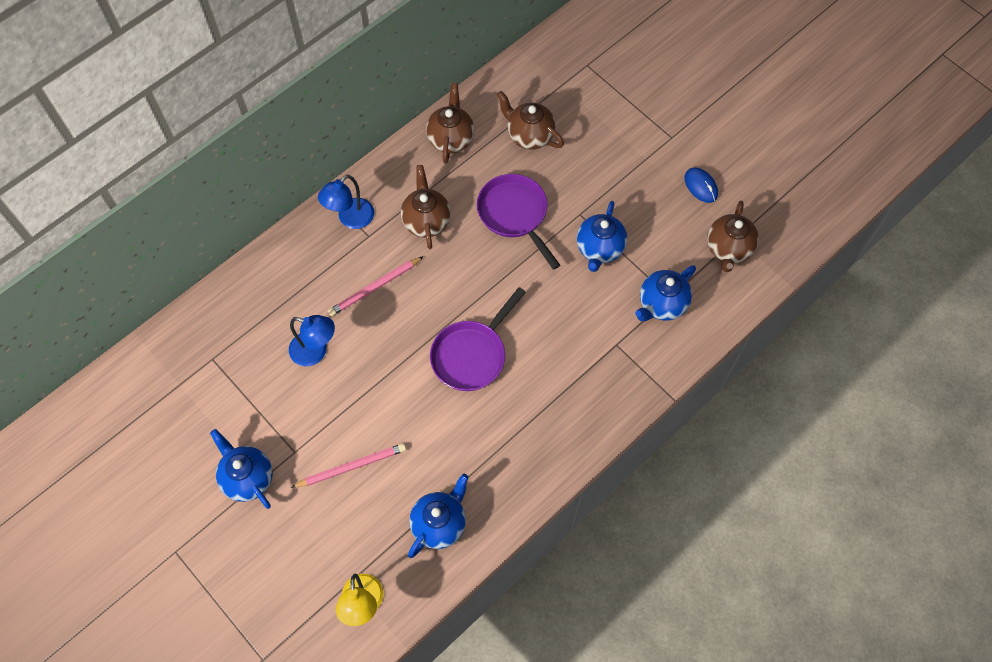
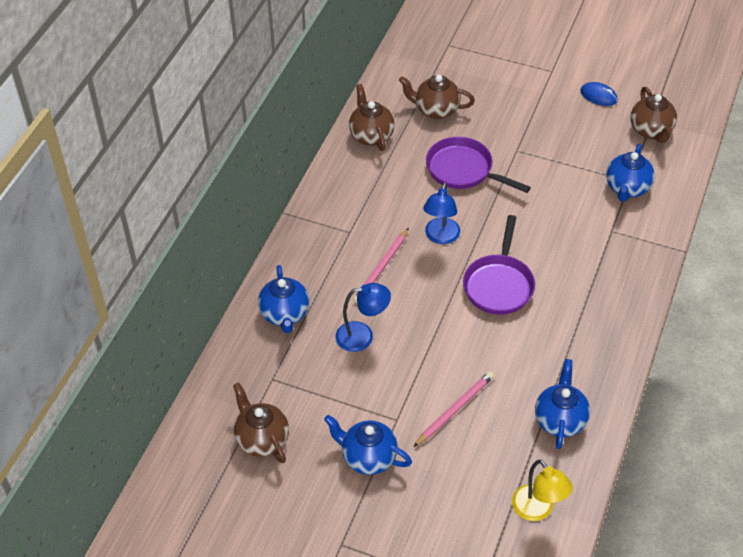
camera: 25 degrees left, 15 degrees down
(350, 219) = (325, 225): blue lamp -> blue lamp (440, 237)
(426, 221) = (392, 202): brown teapot -> brown teapot (262, 439)
(599, 249) = (550, 169): blue teapot -> blue teapot (285, 314)

